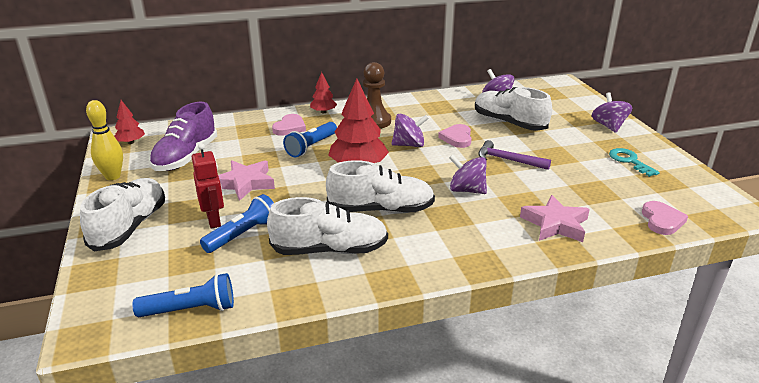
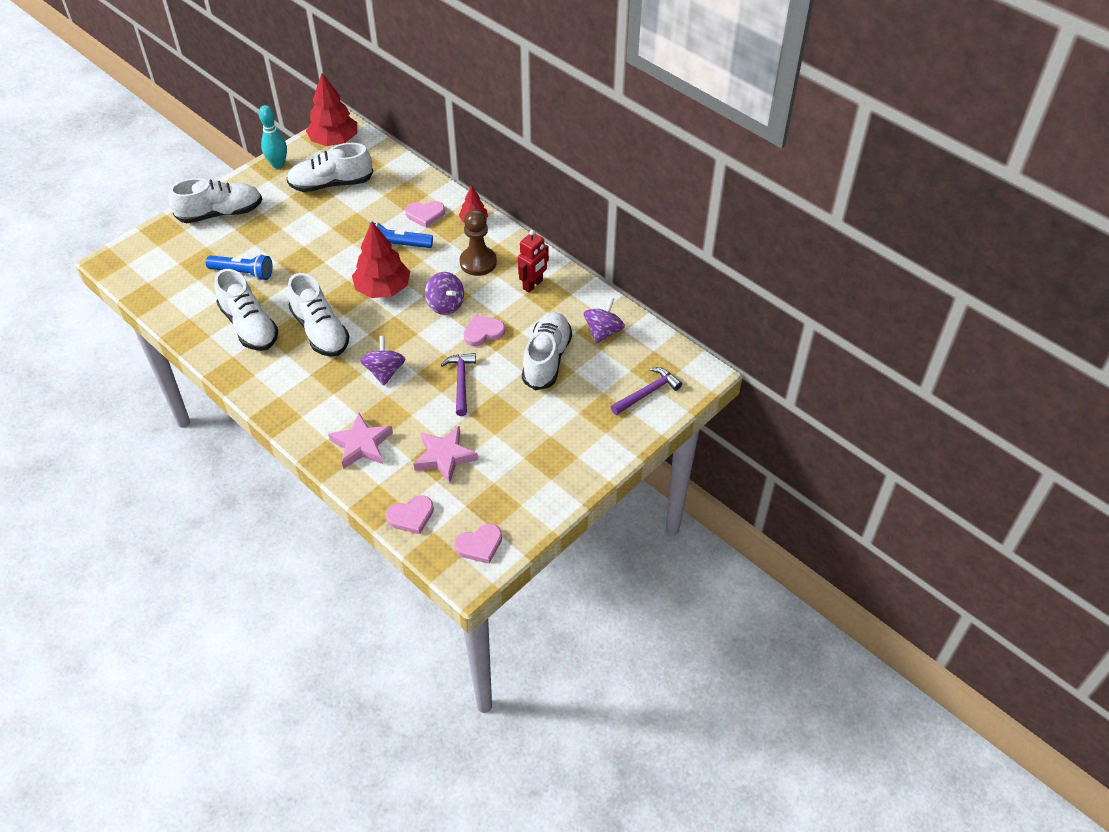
camera: 60 degrees right, 20 degrees up
(113, 176) = (278, 164): yellow bowling pin -> turquoise bowling pin
(130, 142) = (334, 141): red tree -> red tree, size x1.87
(186, 157) = (331, 184): purple shoe -> white shoe
(190, 310) = (151, 292): blue flashlight -> none
(214, 220) = (252, 249): red robot -> red robot (533, 285)
(245, 183) = (312, 238): pink star -> pink star (444, 457)
(570, 101) = (647, 393): none -> purple hammer
(608, 126) = (598, 441): purple spinning top -> none
(629, 161) = (521, 473): turquoise key -> none
(707, 197) = (479, 545): none -> pink heart

